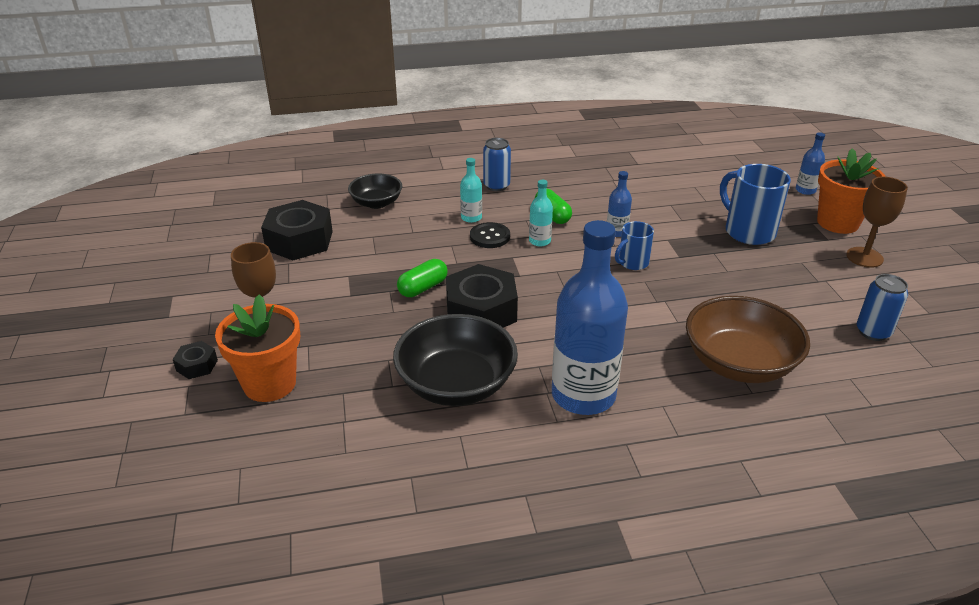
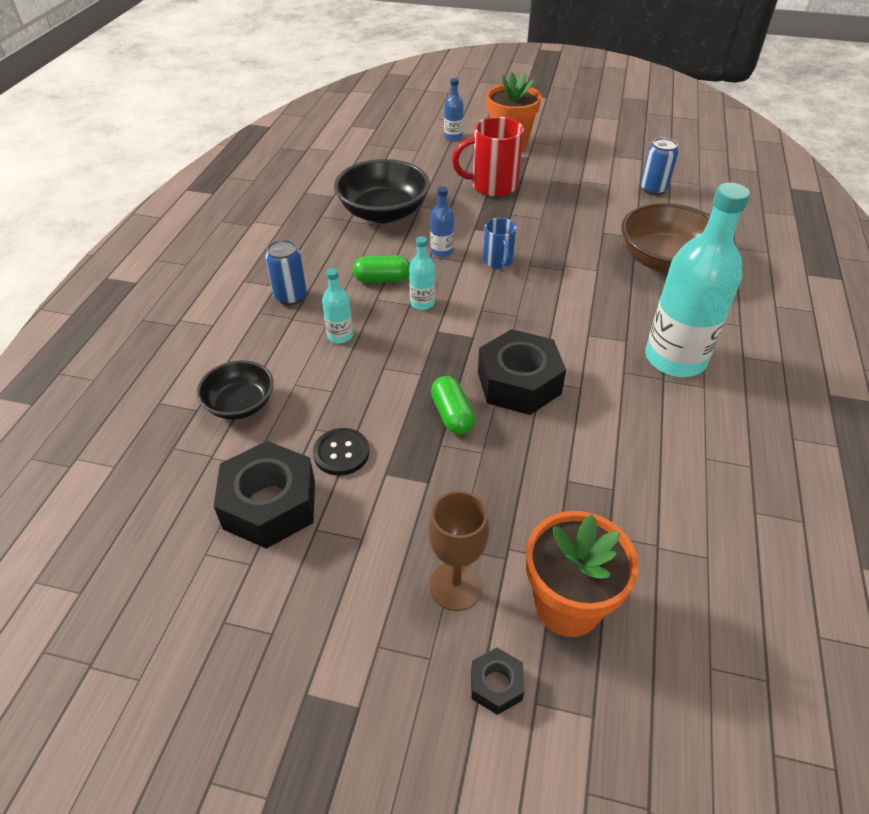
camera: 65 degrees left, 10 degrees up
(456, 384) = (629, 437): black bowl -> black bowl (383, 212)
(490, 237) = (389, 334): black button -> black button (341, 453)
(583, 395) = (675, 358): blue bottle -> turquoise bottle
(748, 231) = (492, 186): blue mug -> red mug
(864, 257) = (562, 153): brown goblet -> none

